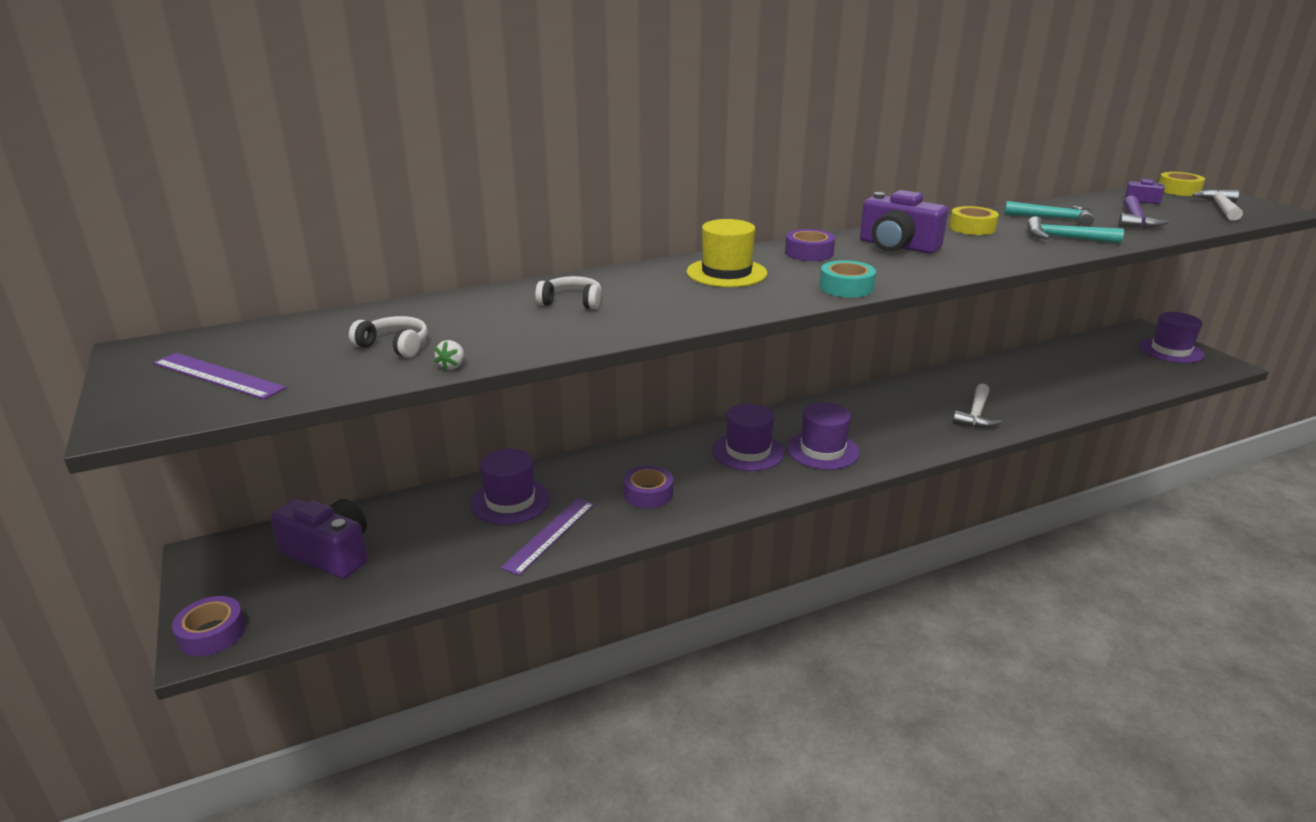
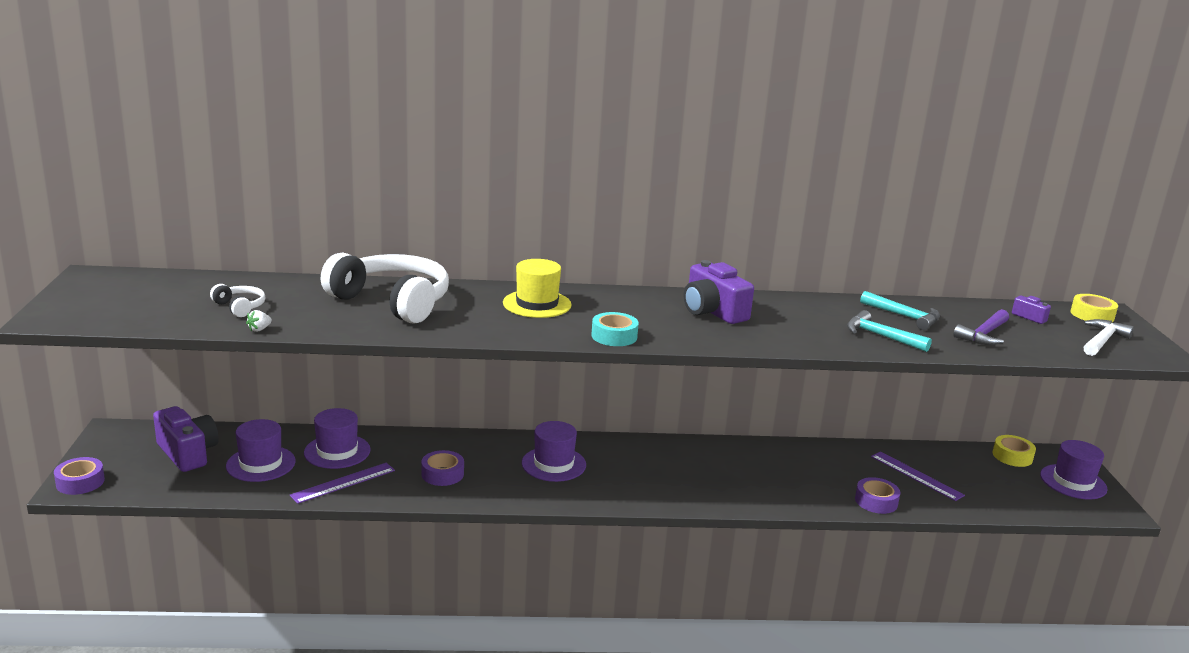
camera: 20 degrees right, 5 degrees down
(217, 376) = (117, 302): purple ruler -> purple ruler (916, 476)
(571, 302) = (392, 302): white headphones -> white headphones, size x2.33
(809, 253) = (628, 301): purple tape -> purple tape (876, 501)
(822, 450) = (617, 480): purple hat -> purple hat (261, 464)
(972, 228) = (809, 309): yellow tape -> yellow tape (1012, 456)
(976, 414) = (791, 487): white hammer -> none

